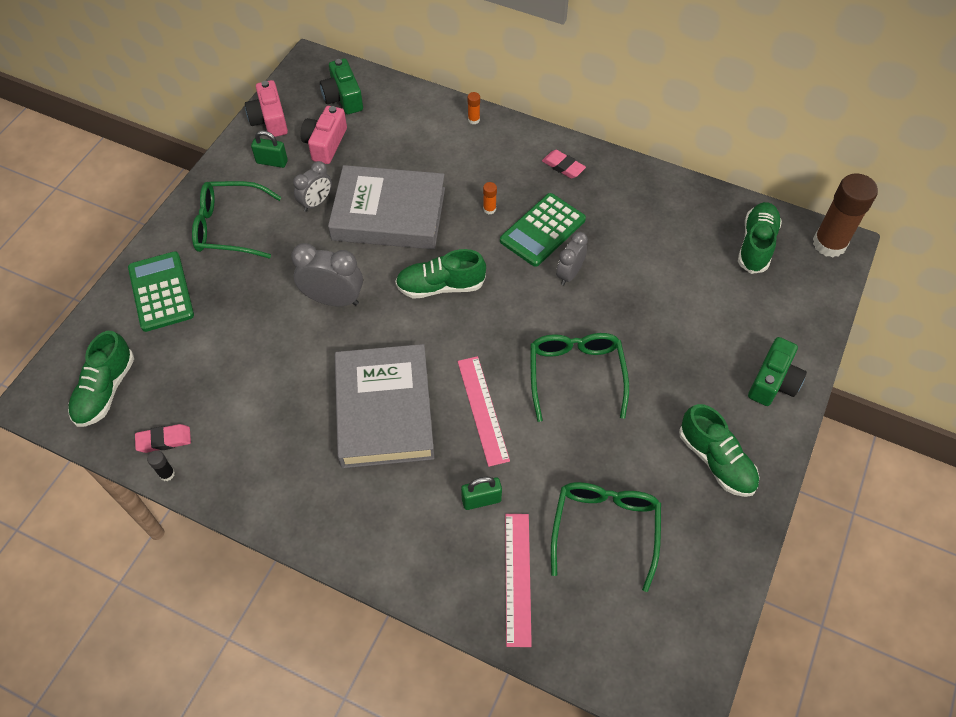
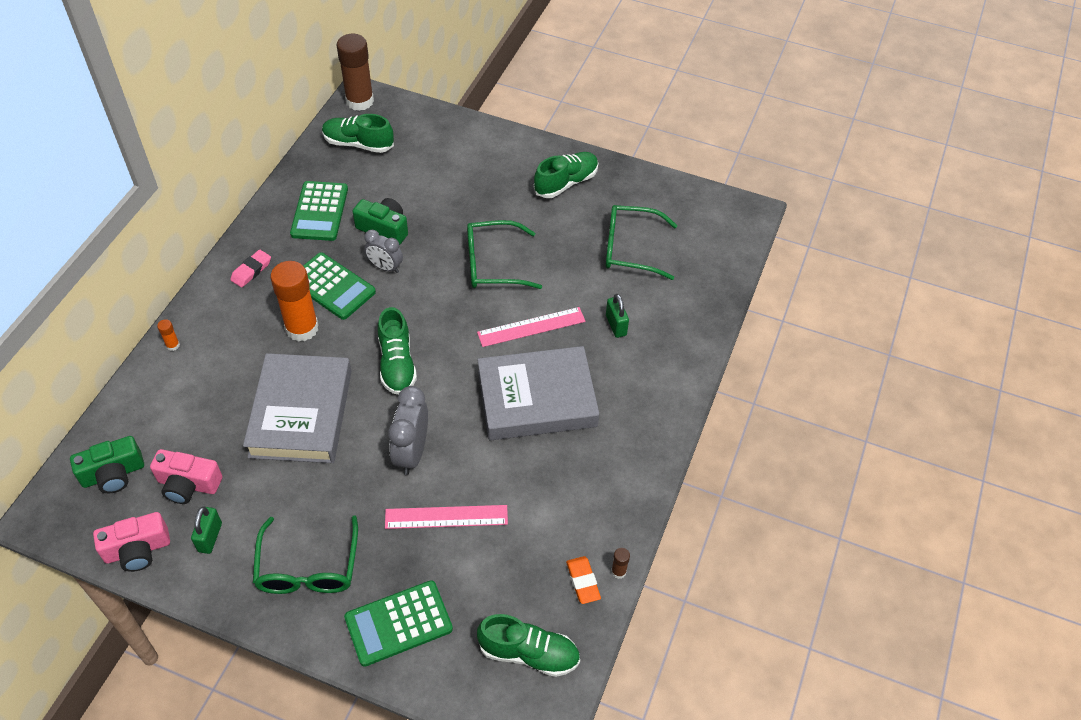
camera: 95 degrees left, 5 degrees down
(164, 440) = (583, 581): pink eraser -> orange eraser
(167, 474) = (618, 571): black glue stick -> brown glue stick
(316, 203) = (279, 483): grey clock -> none
(489, 209) = (302, 328): orange glue stick -> orange glue stick, size x2.49
(517, 578) = (677, 301): pink ruler -> pink ruler (446, 517)
(647, 215) = (319, 211): none -> green calculator
(773, 382) = (494, 146): green camera -> green camera (384, 228)

